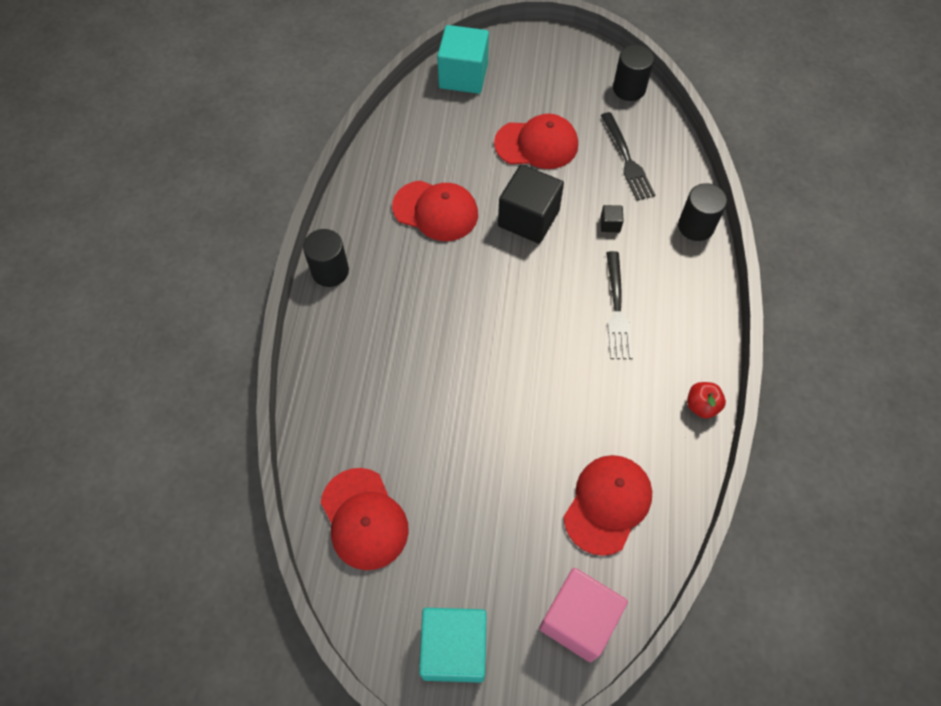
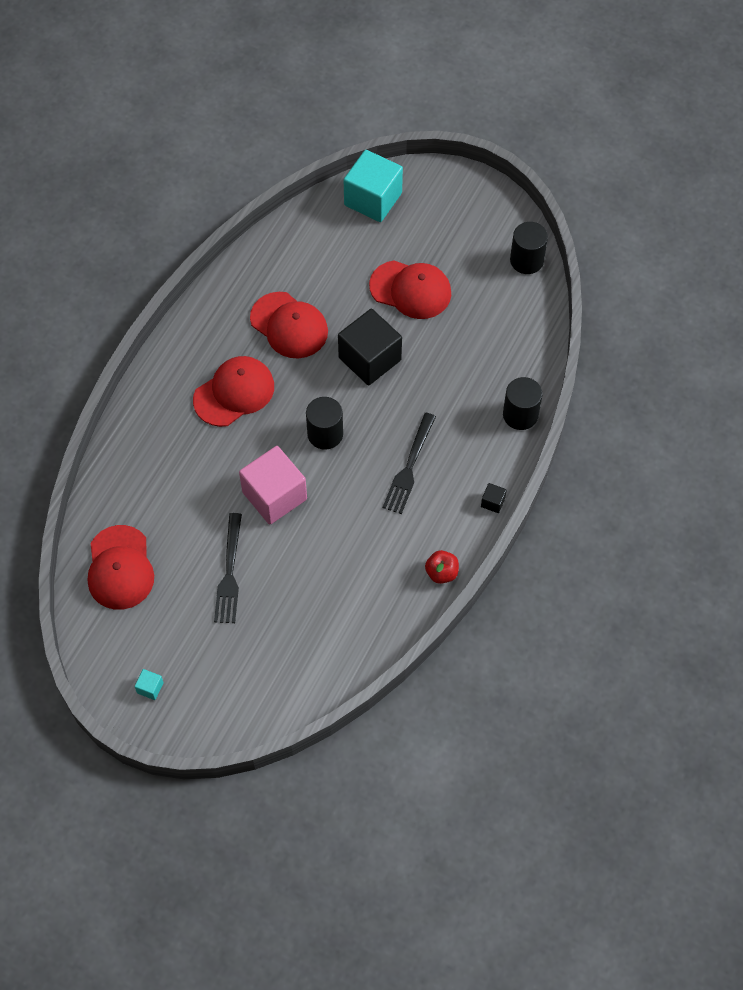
camera: 20 degrees right, 0 degrees up
(330, 271) = (173, 352): black cylinder -> black cylinder (325, 434)
(454, 649) = (150, 688): turquoise cube -> turquoise cube, size x0.41
(578, 619) = (256, 701): pink cube -> pink cube (274, 496)
(607, 504) = (321, 624): red cap -> red cap (234, 393)
(610, 224) = (442, 388): black cube -> black cube (493, 502)
(627, 160) = (488, 331): black fork -> black fork (229, 573)

